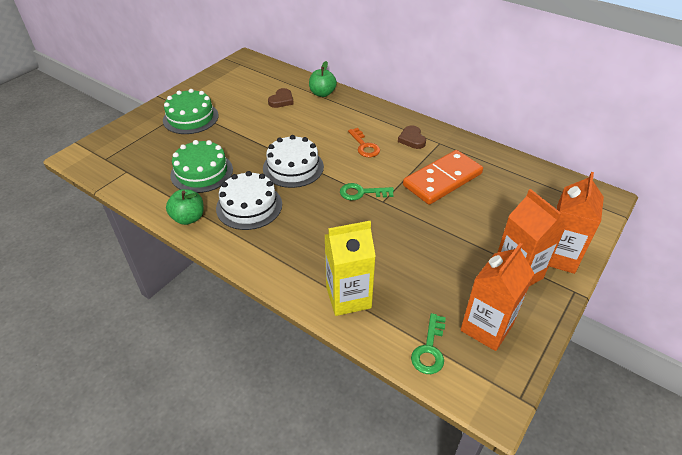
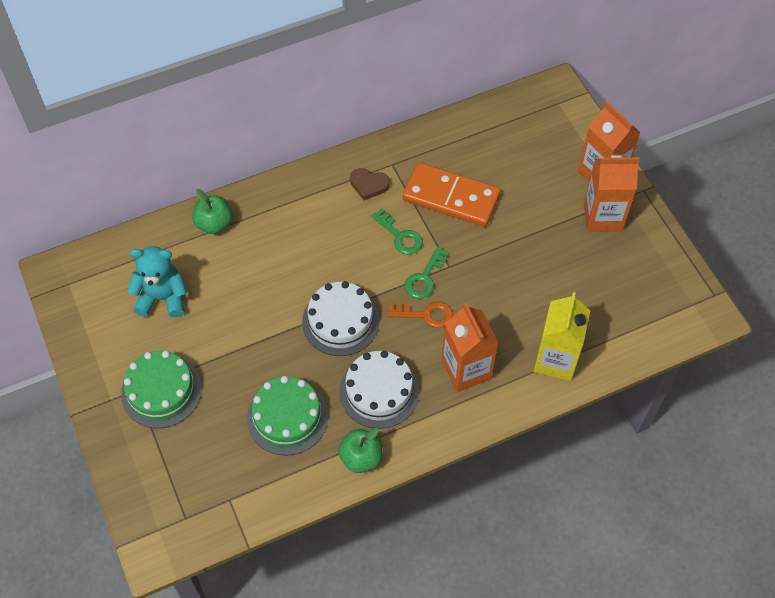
camera: 60 degrees left, 15 degrees up
(255, 95) = (162, 298): none -> turquoise teddy bear
(281, 100) = (197, 274): brown heart -> none
(364, 146) = (349, 235): orange key -> orange key (425, 314)
(429, 349) = (642, 329): green key -> green key (400, 236)
(442, 180) = (451, 197): orange domino -> orange domino turned 60 degrees counterclockwise
(486, 327) = (643, 276): orange carton -> orange carton (466, 370)

